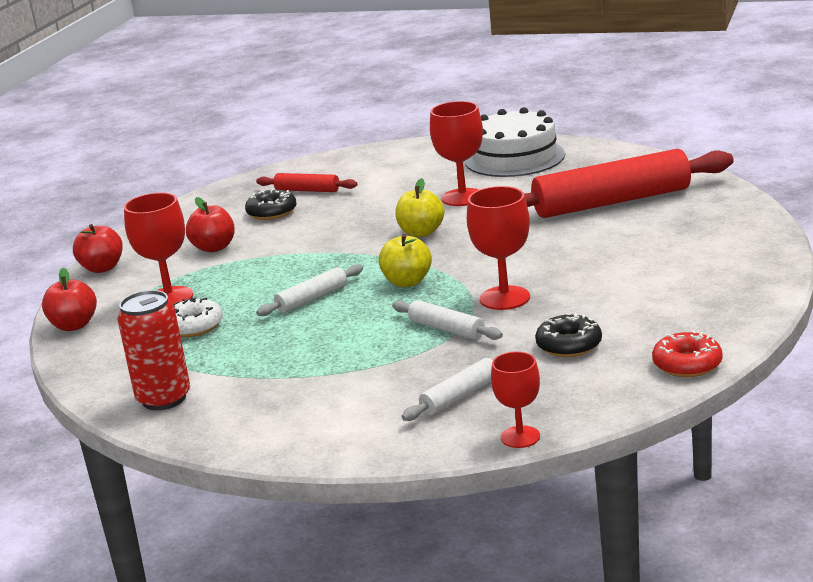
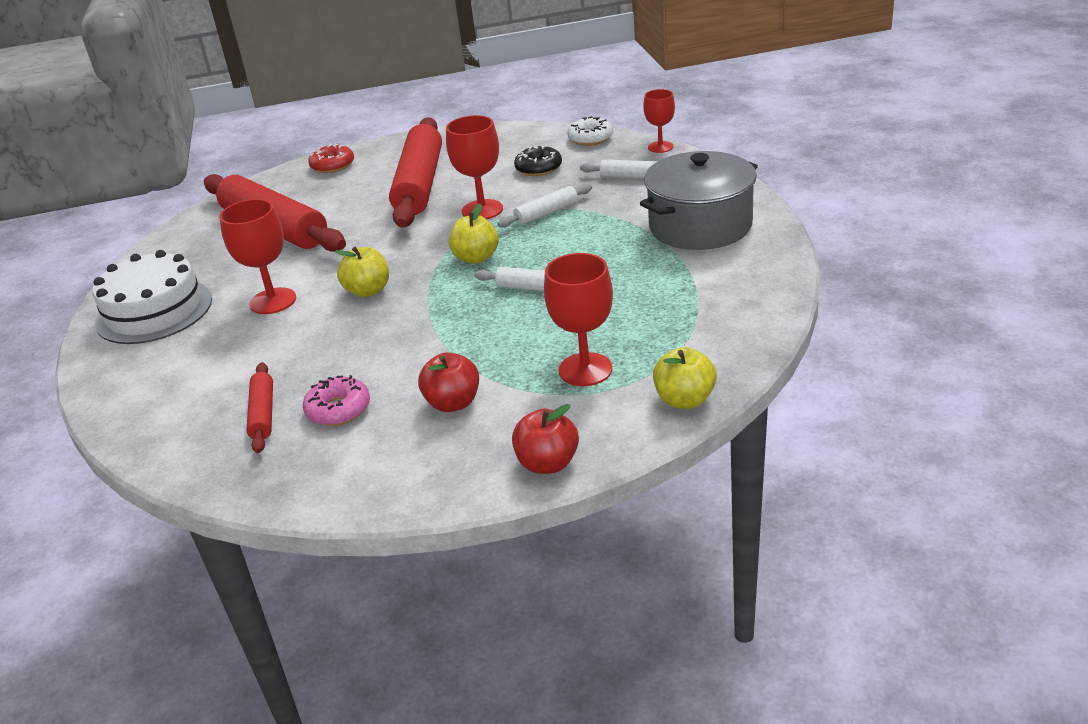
camera: 120 degrees left, 10 degrees up
(74, 325) = (684, 400): red apple -> yellow apple
(164, 399) = (748, 278): red can -> none
(194, 326) = (628, 324): white donut -> white donut (590, 138)
(272, 212) = (338, 409): black donut -> pink donut
(289, 404) = (700, 226): none -> grey pot
(446, 329) = (546, 213): white rolling pin -> white rolling pin turned 45 degrees clockwise
(619, 274) = (419, 184): none -> red rolling pin
(687, 364) = (537, 132): red donut -> red donut (332, 165)

